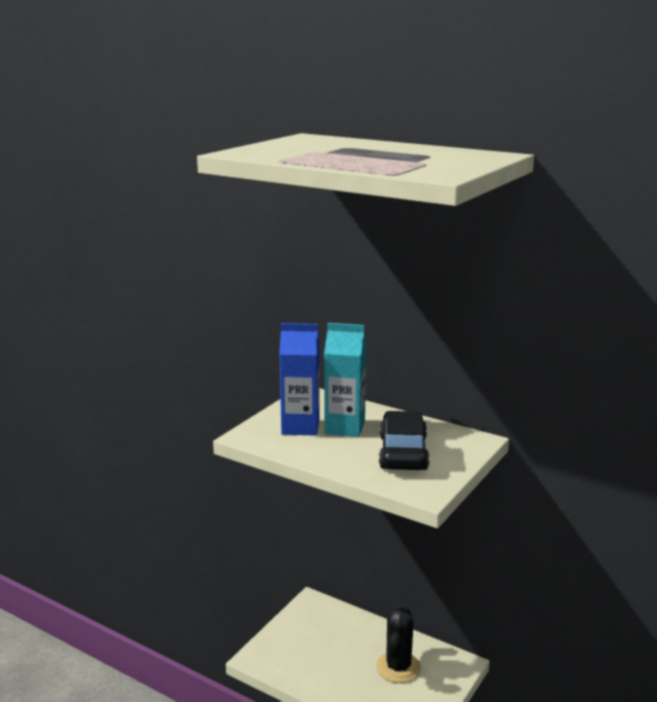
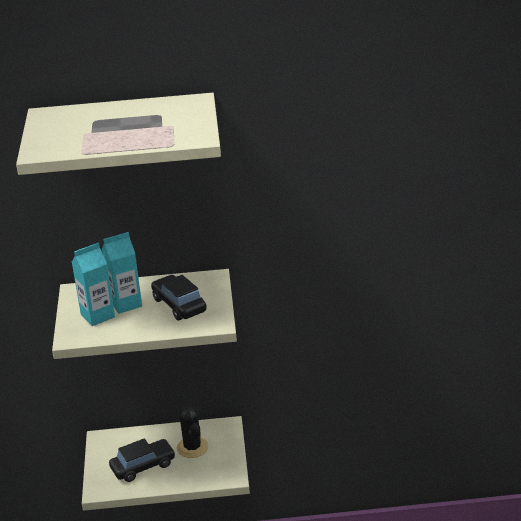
camera: 35 degrees left, 10 degrees up
(300, 427) = (97, 316): blue carton -> turquoise carton
(325, 658) = (143, 466): none -> black car

